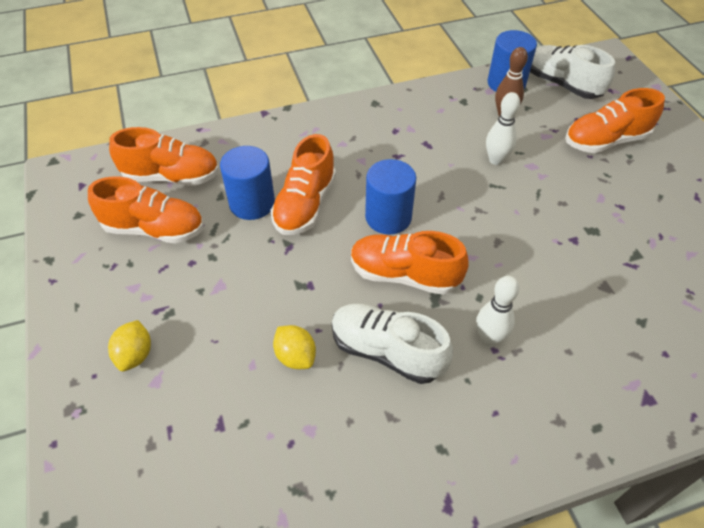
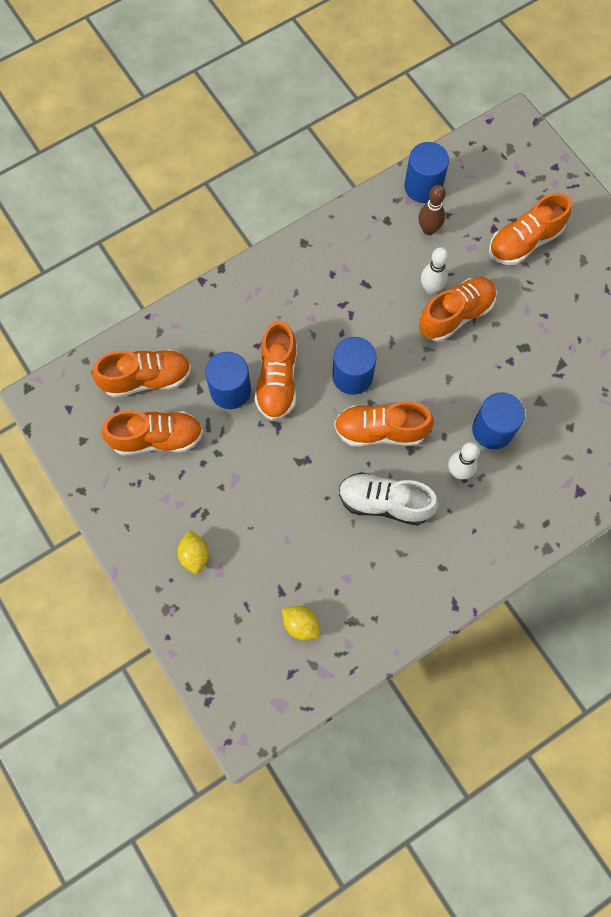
camera: 15 degrees left, 20 degrees up
(295, 356) = (317, 524): yellow lemon -> yellow lemon (301, 624)
(518, 186) = (455, 315): none -> orange shoe
(541, 303) = (492, 430): none -> blue cylinder
(562, 84) = (476, 176): white shoe -> none

